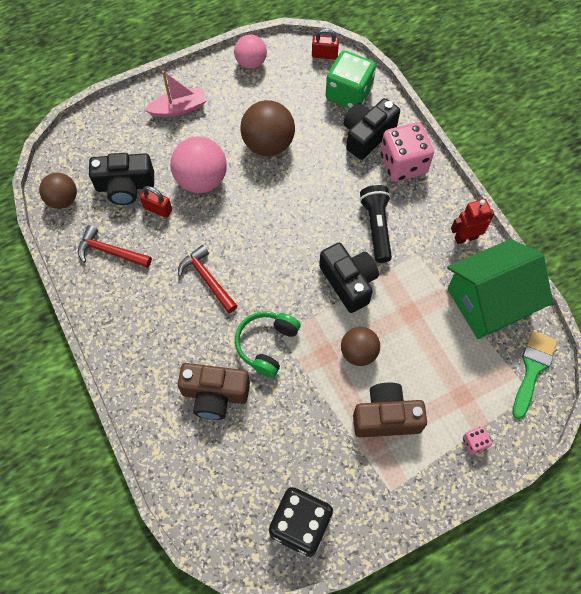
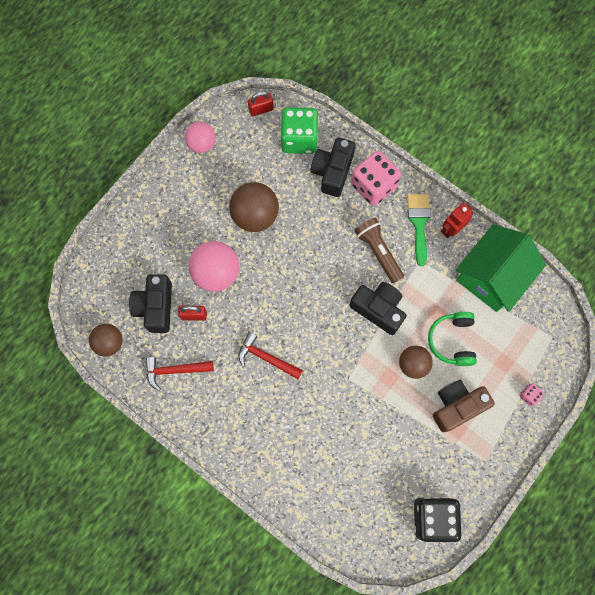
camera: 25 degrees left, 10 degrees up
(125, 186) = (155, 307): black camera -> black camera turned 120 degrees clockwise
(179, 108) = (162, 215): pink boat -> none
(215, 394) = (321, 449): brown camera -> none
(266, 345) = (340, 391): green headphones -> green headphones (452, 340)
(376, 227) = (378, 252): black flashlight -> brown flashlight
(532, 369) = (546, 317): green brush -> green brush (419, 223)

